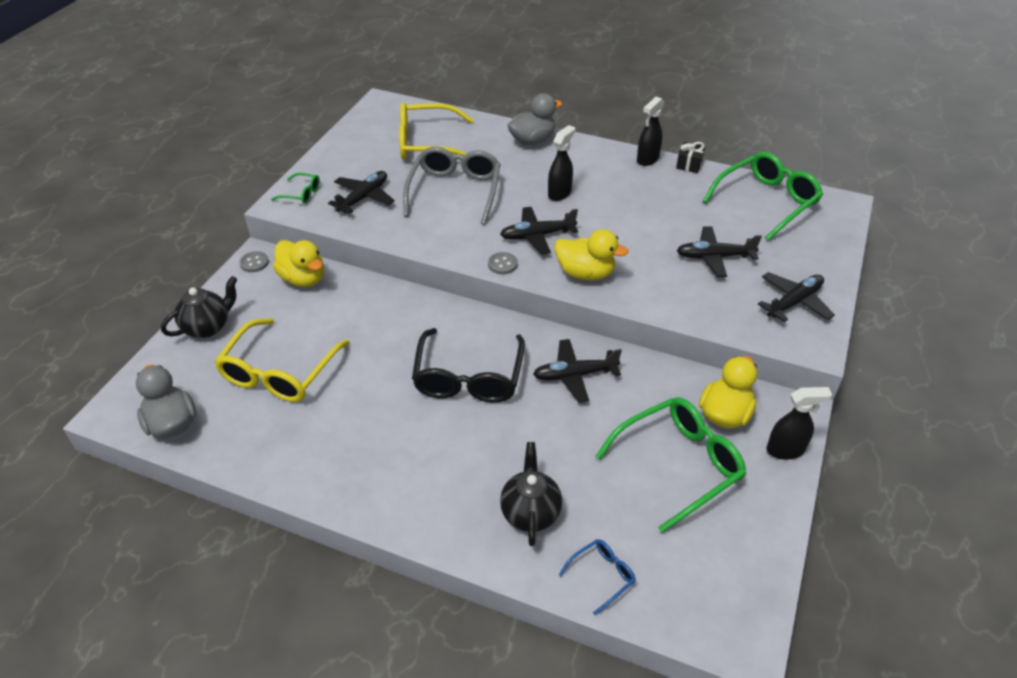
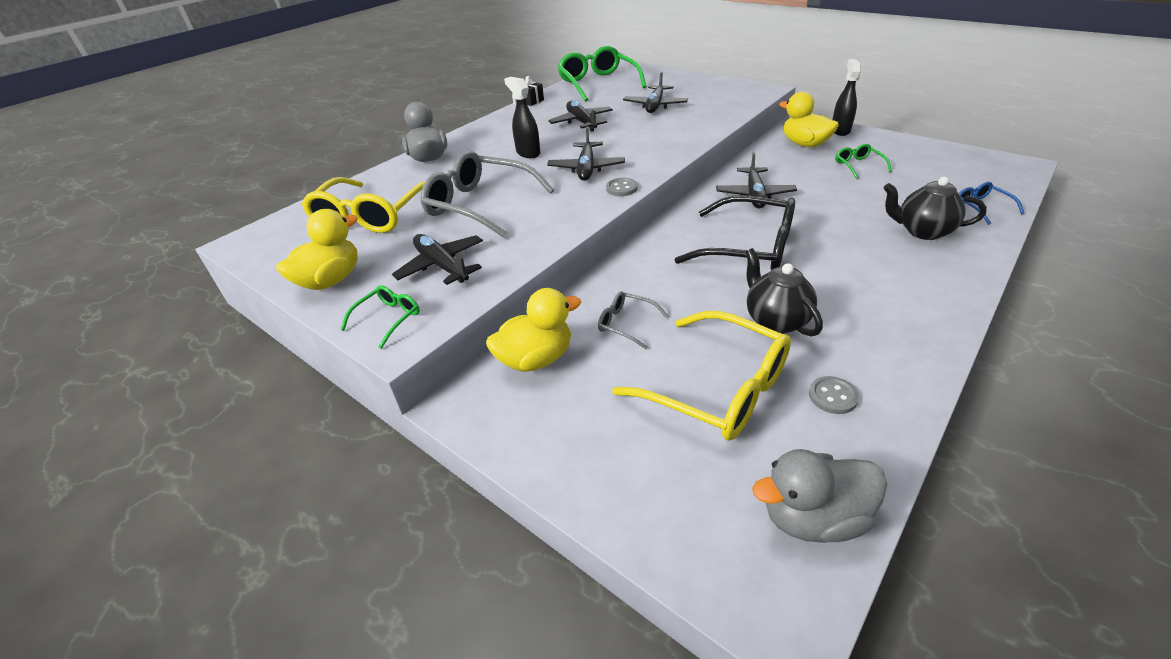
camera: 70 degrees left, 5 degrees down
(207, 327) = (599, 470): black teapot -> black teapot (775, 320)
(254, 263) = (472, 410): grey button -> grey button (832, 396)
(346, 315) = (626, 324): none -> grey glasses
(585, 273) = (653, 152): yellow duck -> yellow duck (330, 280)
(647, 159) = (508, 114): black spray bottle -> none
(679, 464) = (858, 165): green glasses -> green glasses, size x0.47
(794, 302) = (717, 89): black plane -> black plane (581, 122)

